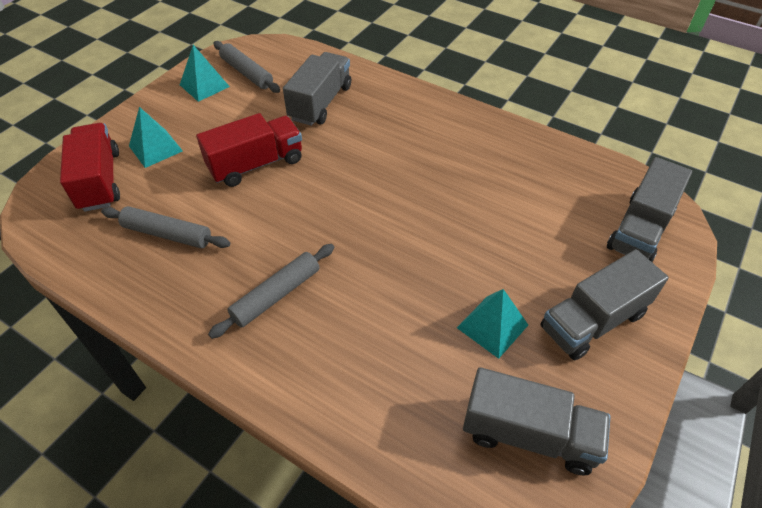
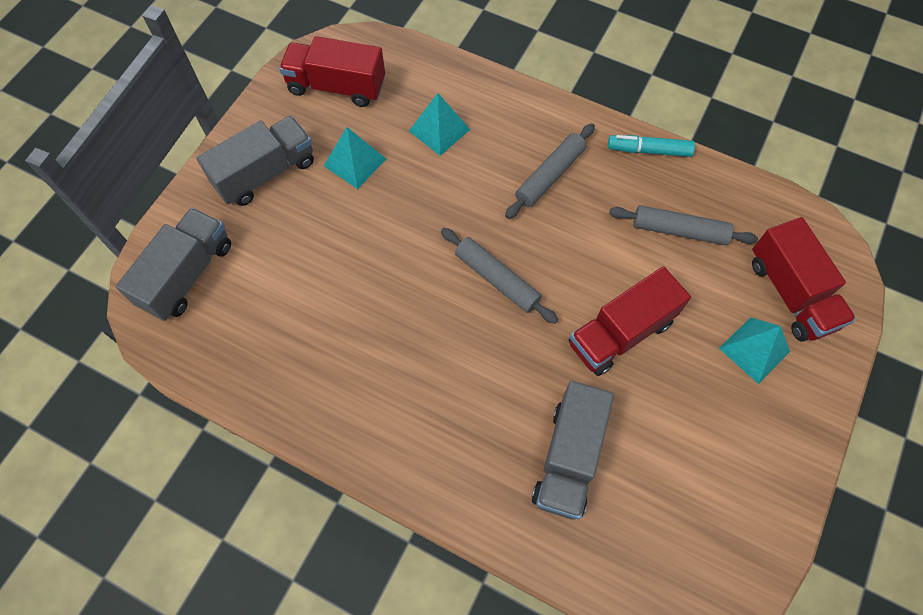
camera: 175 degrees right, 15 degrees up
(157, 315) = (648, 150): none -> turquoise marker
(204, 85) = (750, 484): turquoise pyramid -> turquoise pyramid (439, 130)
(247, 73) = (698, 522): grey rolling pin -> grey rolling pin (497, 279)
(528, 434) = (336, 86): grey truck -> red truck

